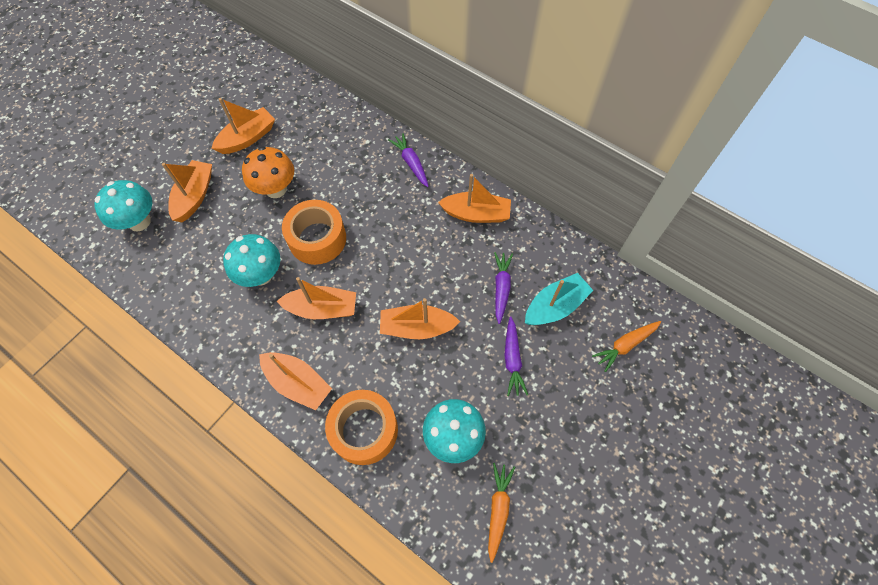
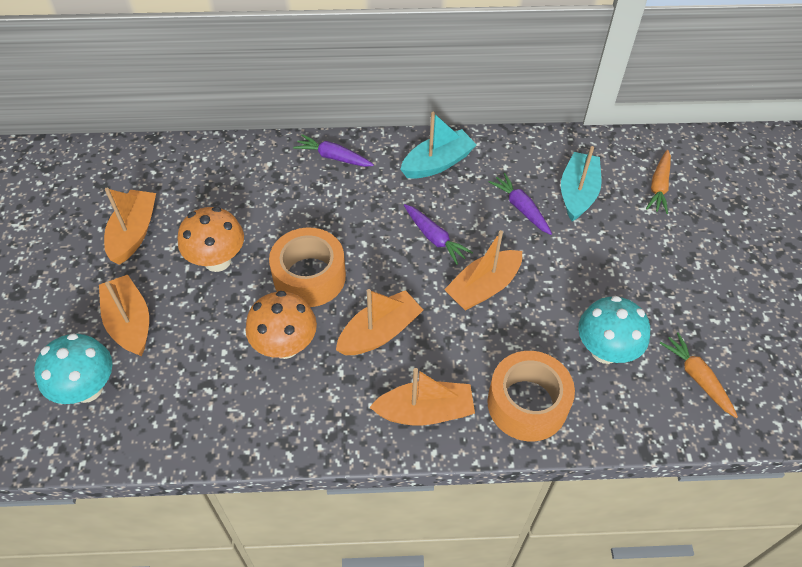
camera: 40 degrees left, 10 degrees down
(261, 275) = (285, 346): turquoise mushroom -> orange mushroom
(476, 214) = (437, 163): orange boat -> turquoise boat
(512, 359) = (588, 257): purple carrot -> purple carrot (434, 238)

